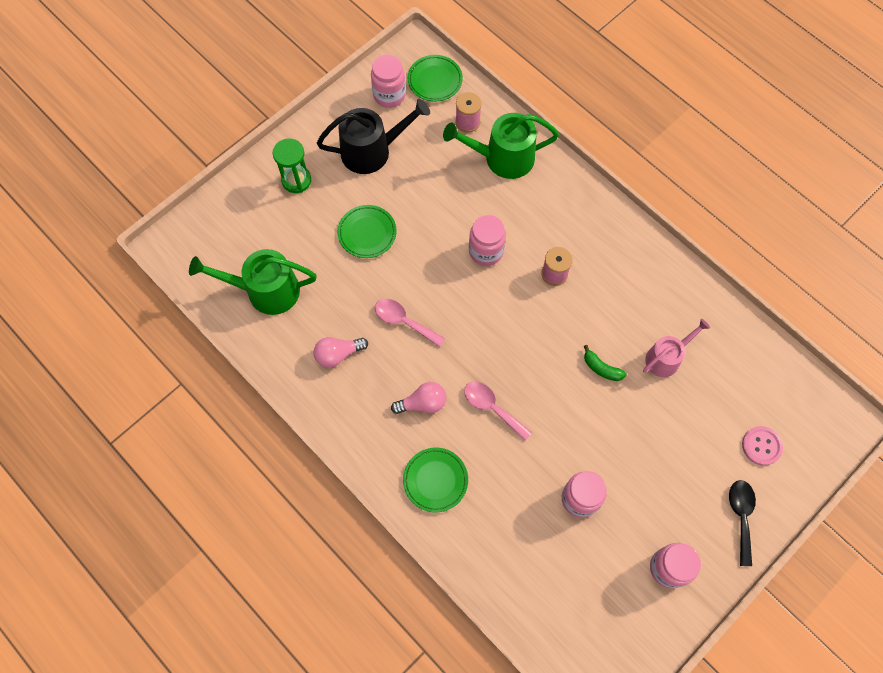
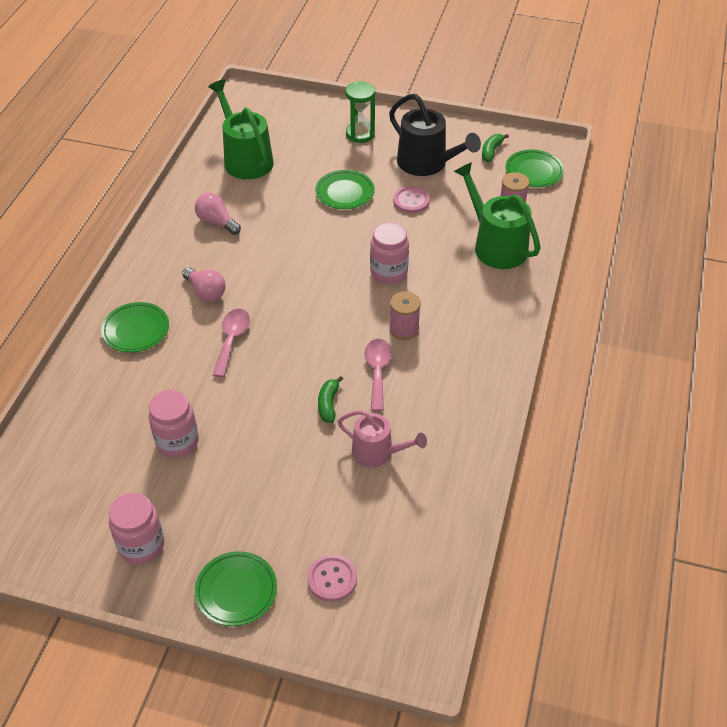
camera: 60 degrees right, 20 degrees down
(389, 95) = (491, 151): pink jar -> green banana
(404, 321) = (277, 248): pink spoon -> pink spoon (378, 371)
(411, 188) = (411, 201): none -> pink button
(741, 516) = (236, 591): black spoon -> green plate

